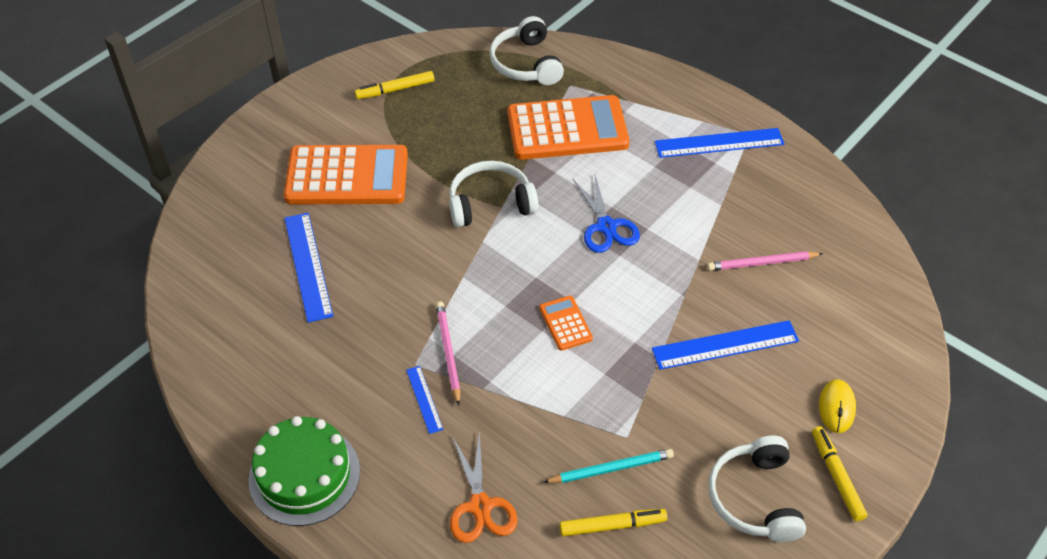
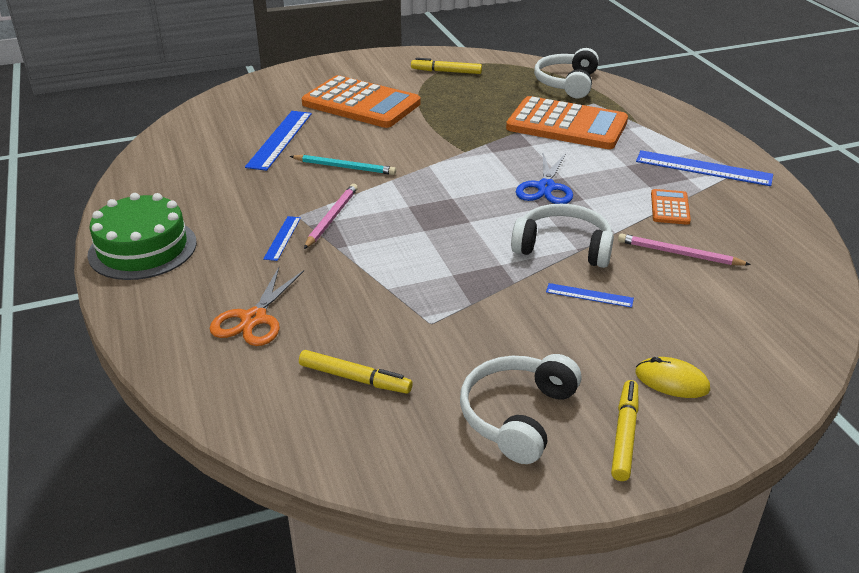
camera: 30 degrees right, 15 degrees down
(490, 203) = (458, 147): white headphones -> white headphones (563, 247)
(565, 323) = (449, 233): orange calculator -> orange calculator (669, 208)
(611, 468) = (394, 338): turquoise pencil -> turquoise pencil (344, 167)
(725, 345) = (589, 295): blue ruler -> blue ruler, size x0.53
(837, 407) = (671, 381): yellow mouse -> yellow mouse turned 75 degrees clockwise

